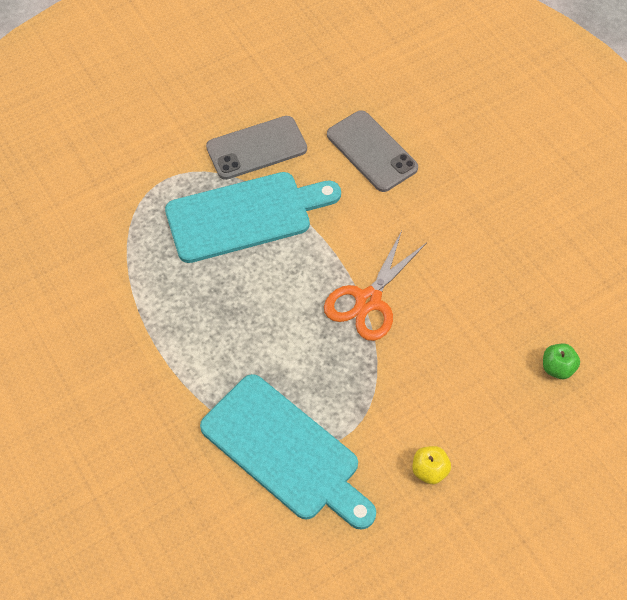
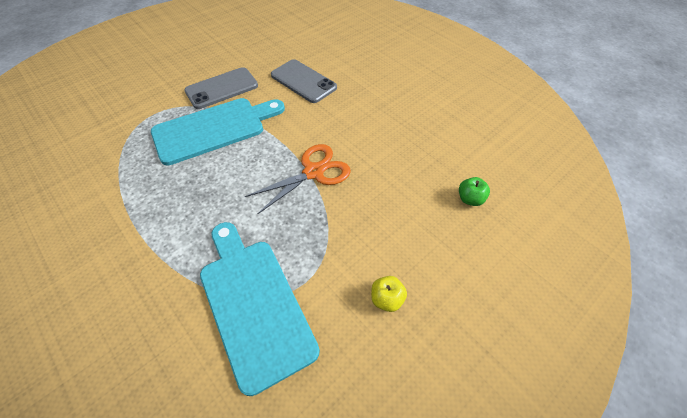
camera: 10 degrees left, 5 degrees down
(285, 451) = (254, 303): turquoise cutting board -> turquoise cutting board turned 150 degrees counterclockwise
(368, 300) = (313, 172): orange scissors -> orange scissors turned 150 degrees counterclockwise

